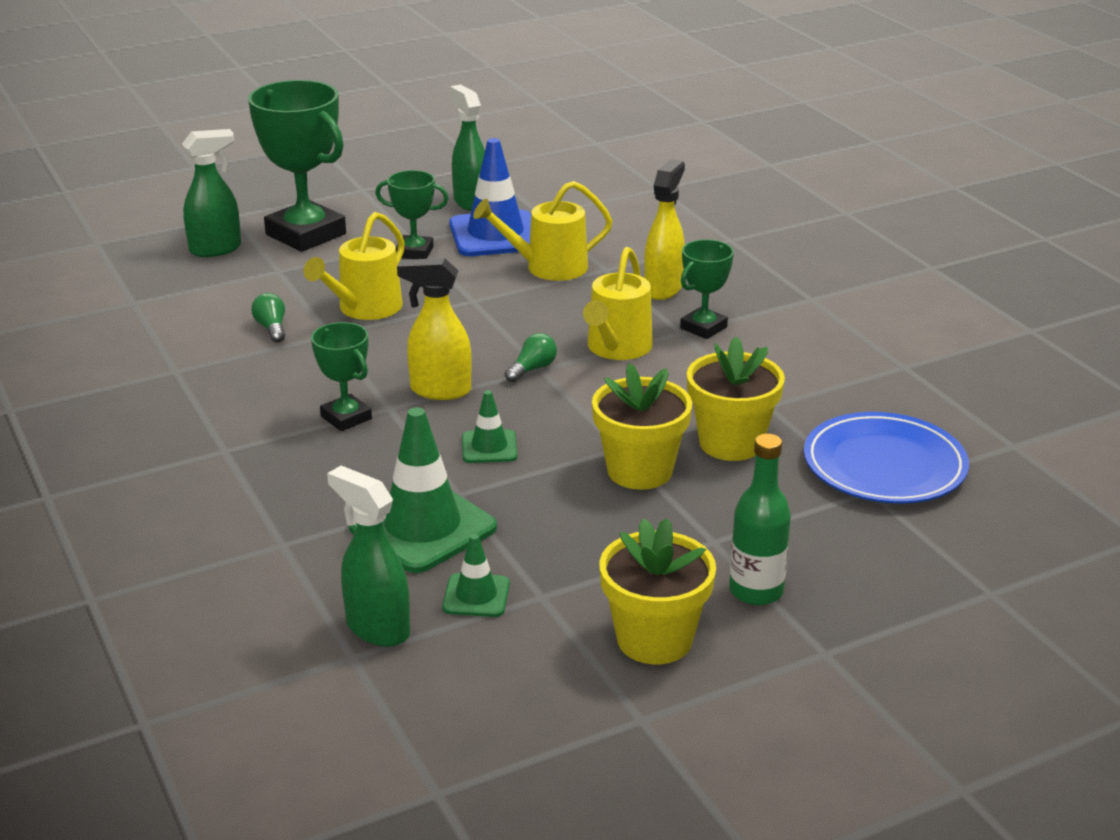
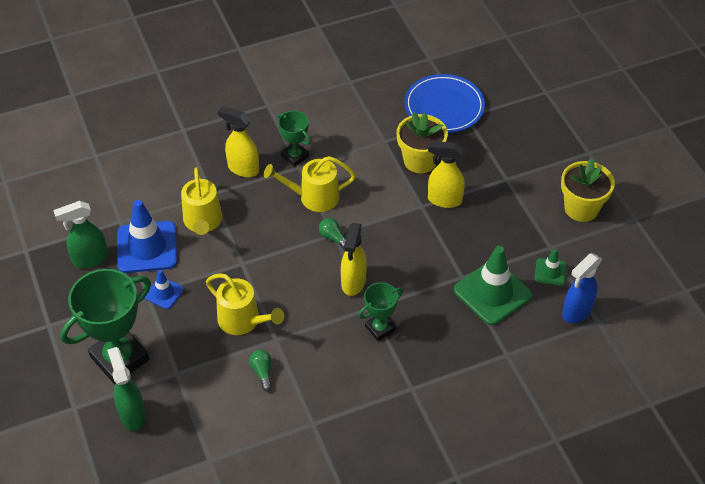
camera: 85 degrees left, 20 degrees up
(272, 328) = (262, 372): green light bulb -> green light bulb turned 90 degrees clockwise
(377, 628) = (576, 312): green spray bottle -> blue spray bottle
(414, 252) = (164, 293): green trophy -> blue traffic cone
(489, 447) = (417, 262): green traffic cone -> none
(617, 348) = (314, 197): yellow watering can -> yellow watering can turned 150 degrees clockwise
(639, 471) = (444, 200): yellow flower pot -> yellow spray bottle
(756, 591) = (545, 168): green bottle -> none

